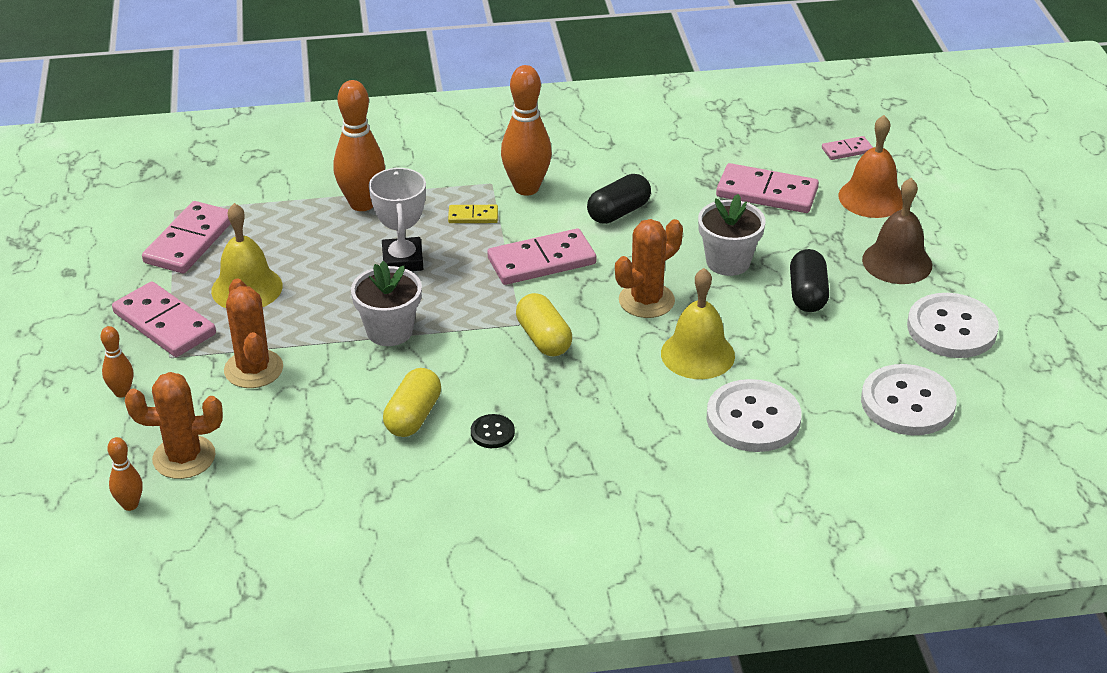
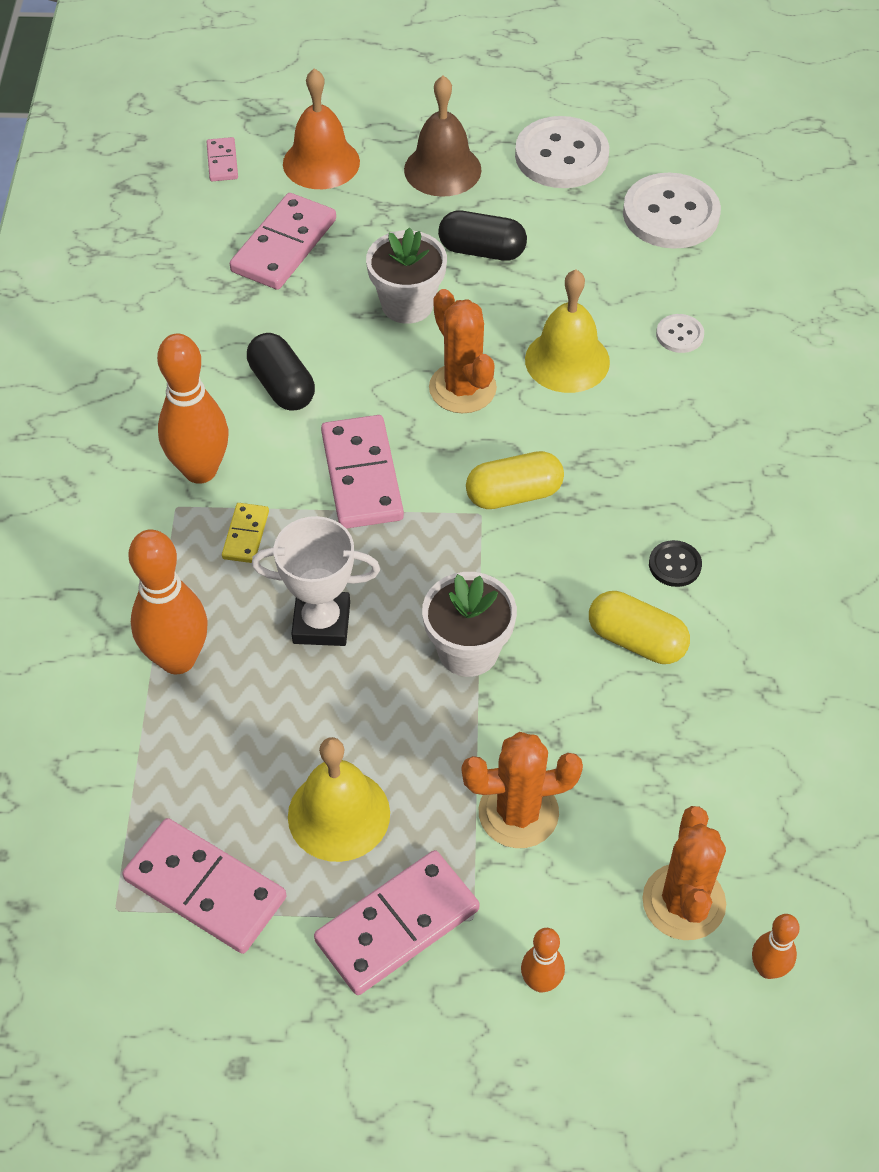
camera: 80 degrees left, 15 degrees up
(753, 419) = (679, 335): white button -> white button, size x0.47

